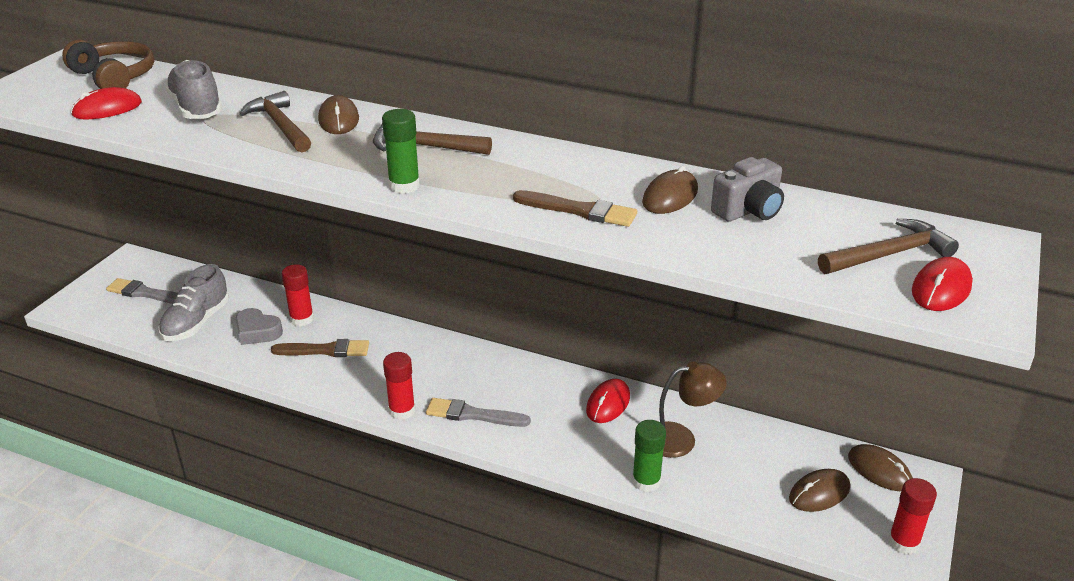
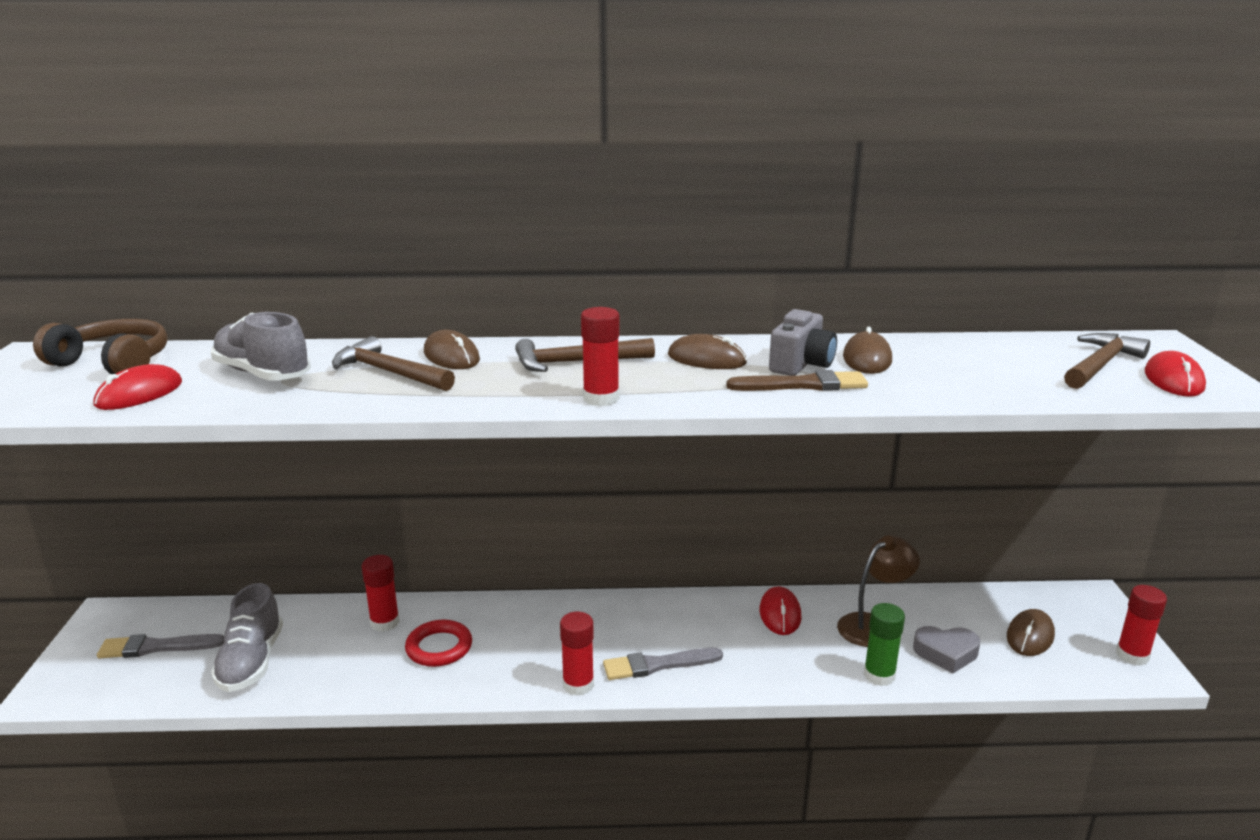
camera: 25 degrees left, 10 degrees down
(257, 332) = (339, 650): grey heart -> grey heart (946, 653)
(325, 350) = (439, 647): brown brush -> red ring
(404, 186) = (601, 398): green glue stick -> red glue stick
(748, 211) = (947, 356): grey camera -> grey camera (801, 364)
(879, 470) = (1056, 601): brown mouse -> brown mouse (706, 359)

